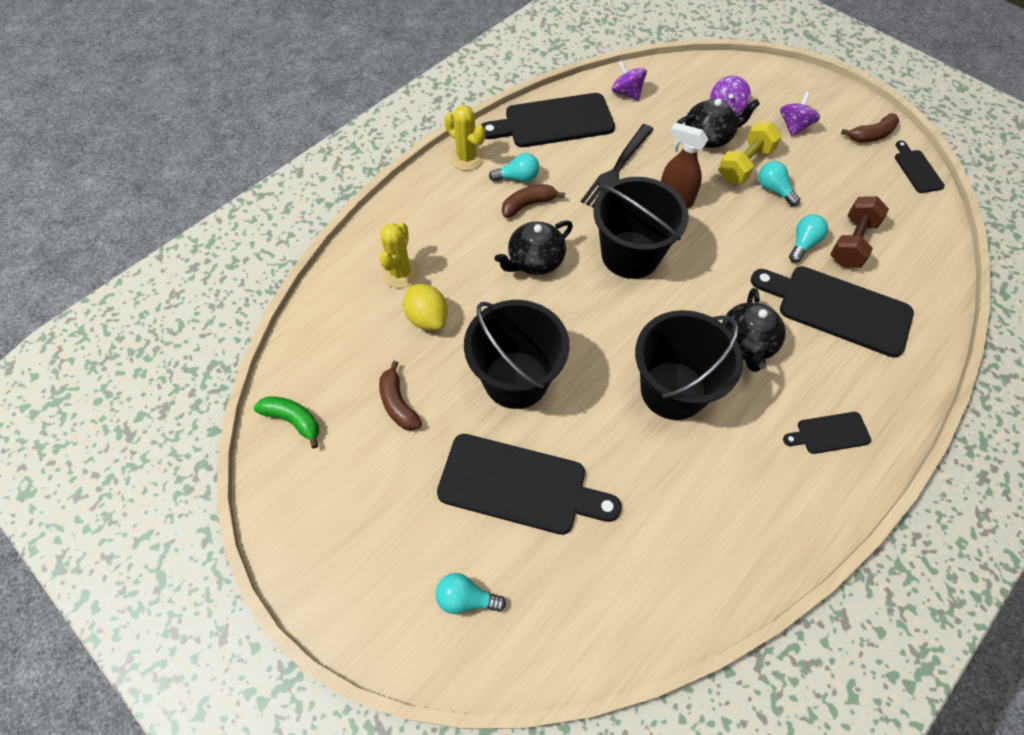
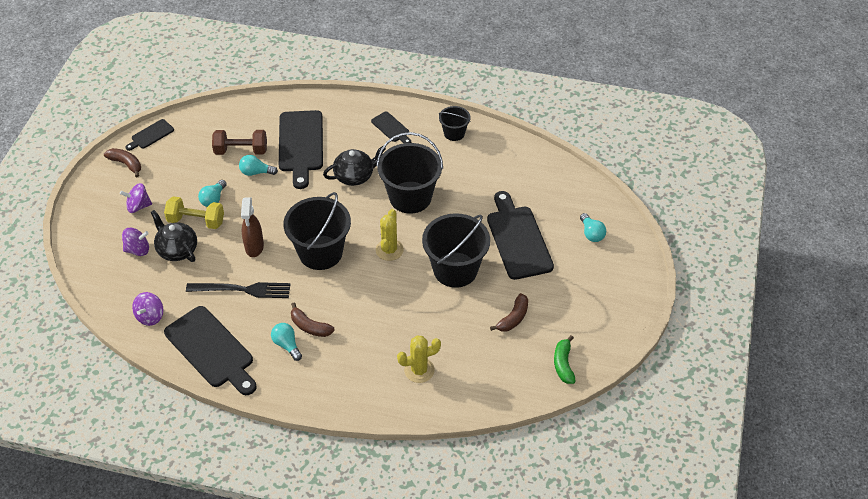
camera: 120 degrees left, 10 degrees down
(427, 318) = (444, 335): yellow lemon -> none
(467, 158) = (285, 387): yellow cactus -> yellow cactus (389, 250)
(535, 261) = (359, 300): black teapot -> none
(782, 517) = (454, 133): none -> black bucket

